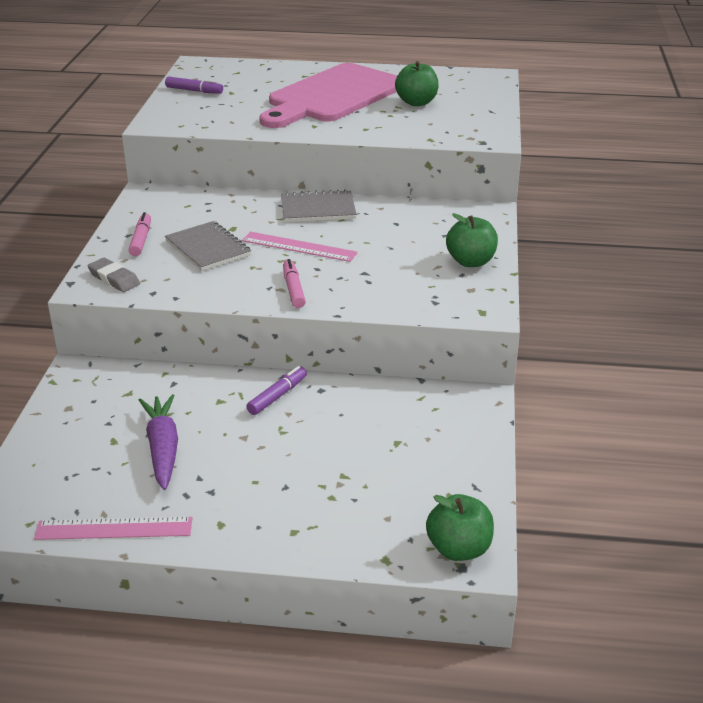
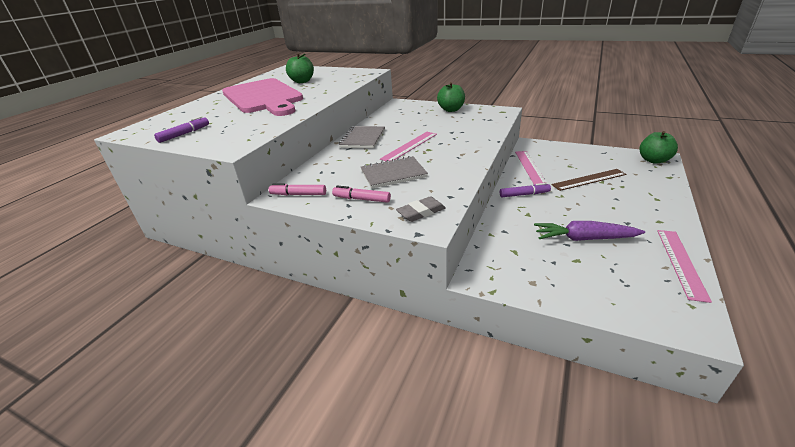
camera: 70 degrees left, 0 degrees up
(277, 396) = (524, 194): purple marker -> purple marker turned 120 degrees clockwise
(293, 289) = (464, 150): pink marker -> pink marker (298, 194)
(347, 461) = (589, 179): none -> brown ruler
(378, 399) = (530, 167): none -> pink ruler

